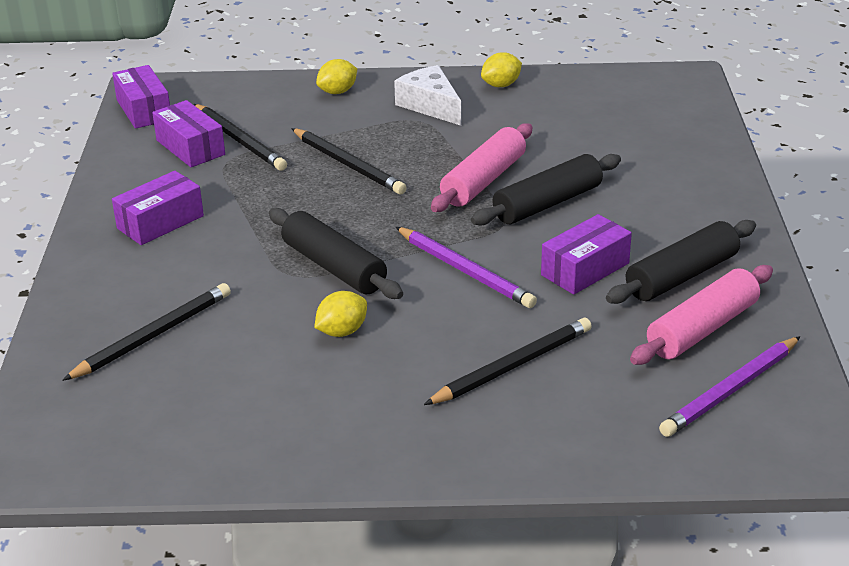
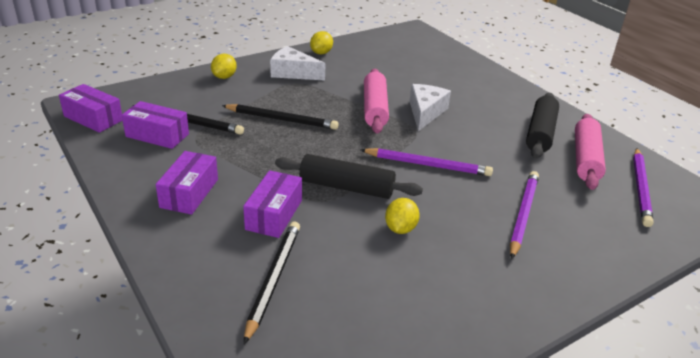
camera: 35 degrees left, 0 degrees up
(512, 366) = (523, 215): black pencil -> purple pencil
(547, 203) = (425, 112): black rolling pin -> white cheese
(585, 269) = (490, 144): purple box -> purple box (274, 215)

